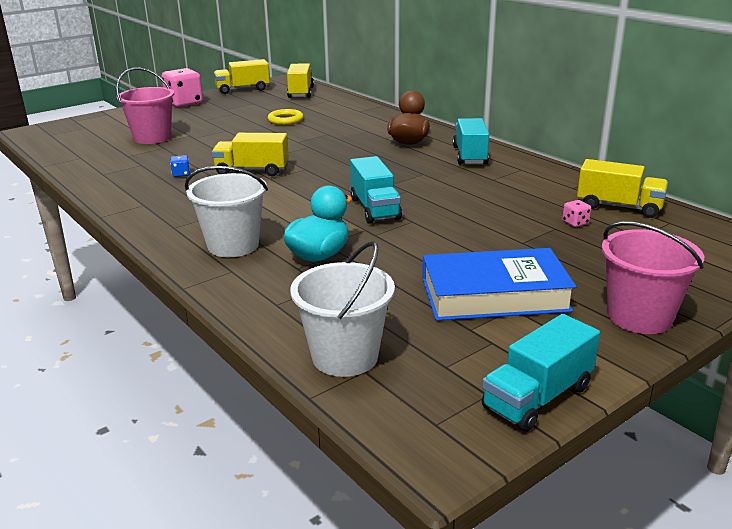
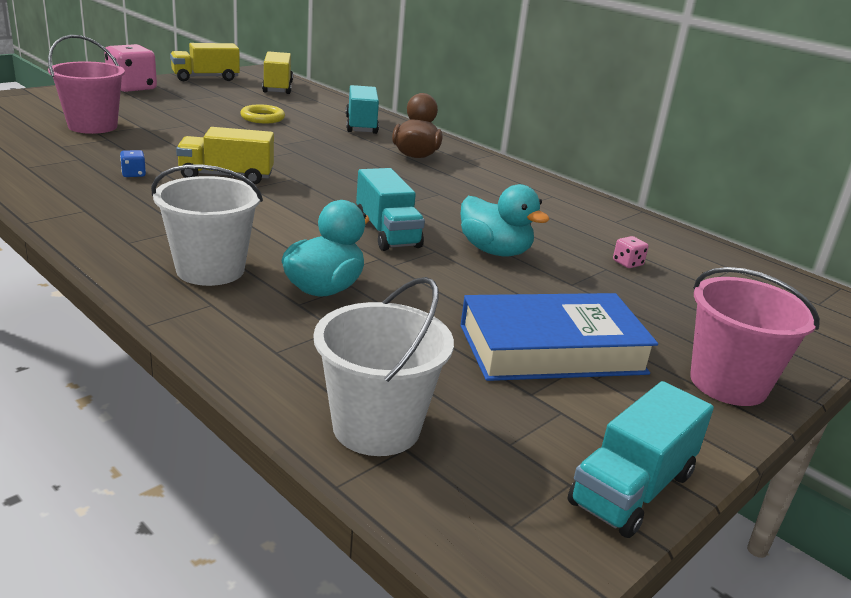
camera: 10 degrees left, 0 degrees up
(462, 219) = (495, 251): none -> turquoise duck
(470, 156) = (490, 176): turquoise truck -> turquoise truck (361, 125)
(619, 207) = (672, 247): yellow truck -> none

